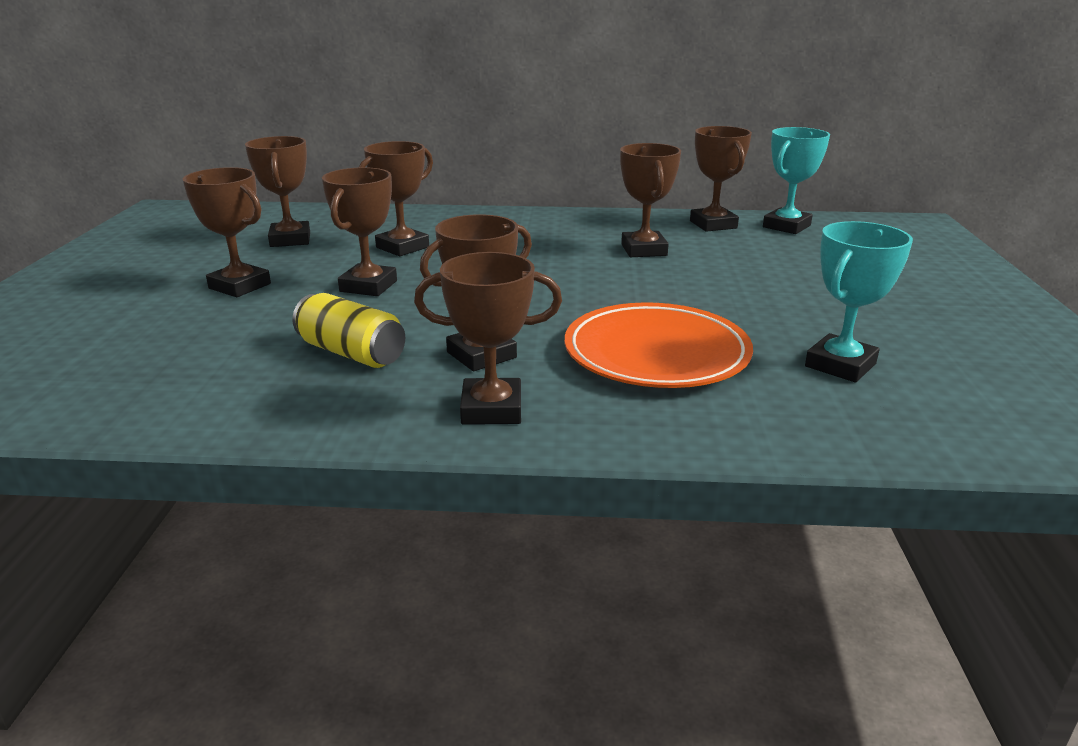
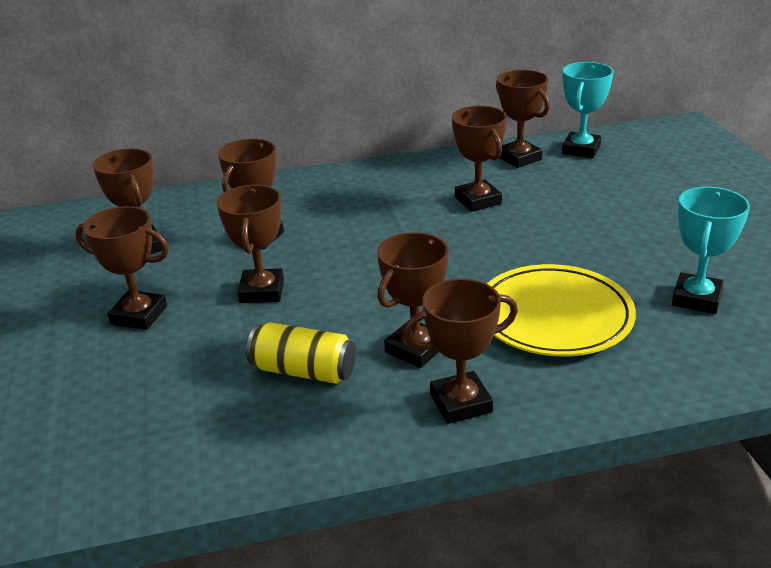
camera: 15 degrees left, 5 degrees up
(656, 353) = (554, 316): orange plate -> yellow plate

